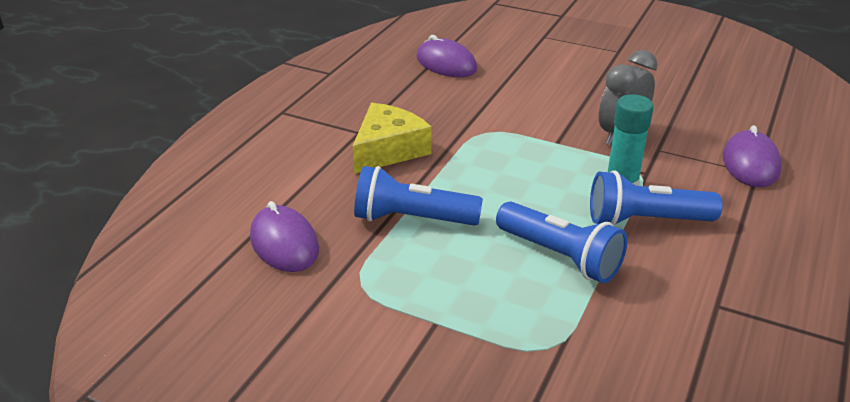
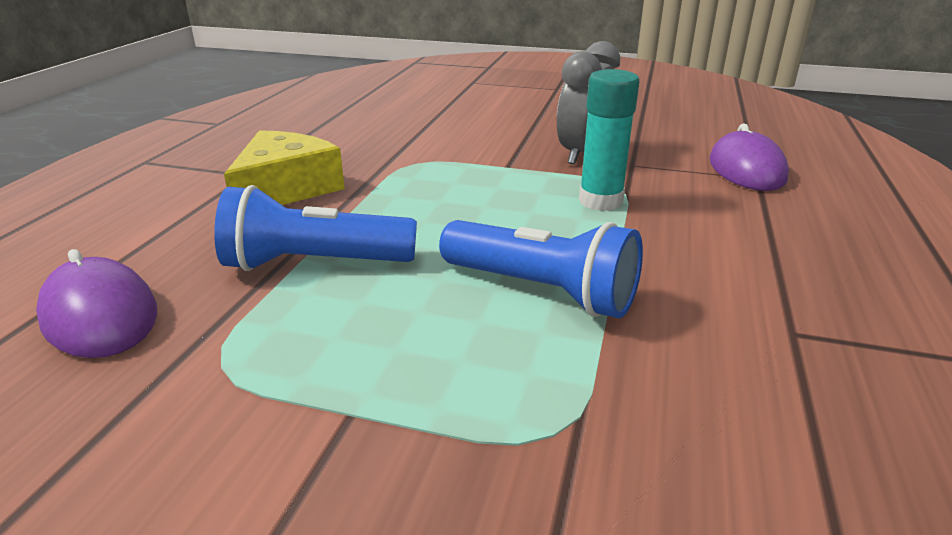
camera: 10 degrees left, 5 degrees down
(446, 63) = (363, 108): purple mouse -> none
(645, 220) = (646, 236): blue flashlight -> none

